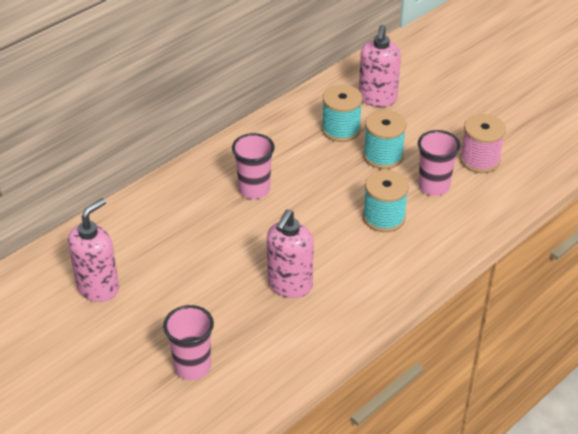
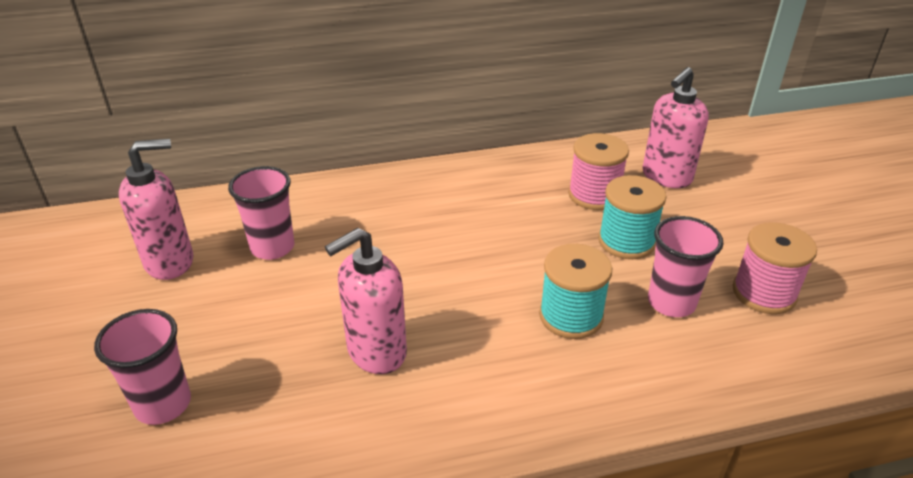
camera: 30 degrees right, 5 degrees down
(254, 190) = (435, 223): pink cup -> pink cup (272, 247)
(341, 130) = (594, 195): turquoise spool -> pink spool

